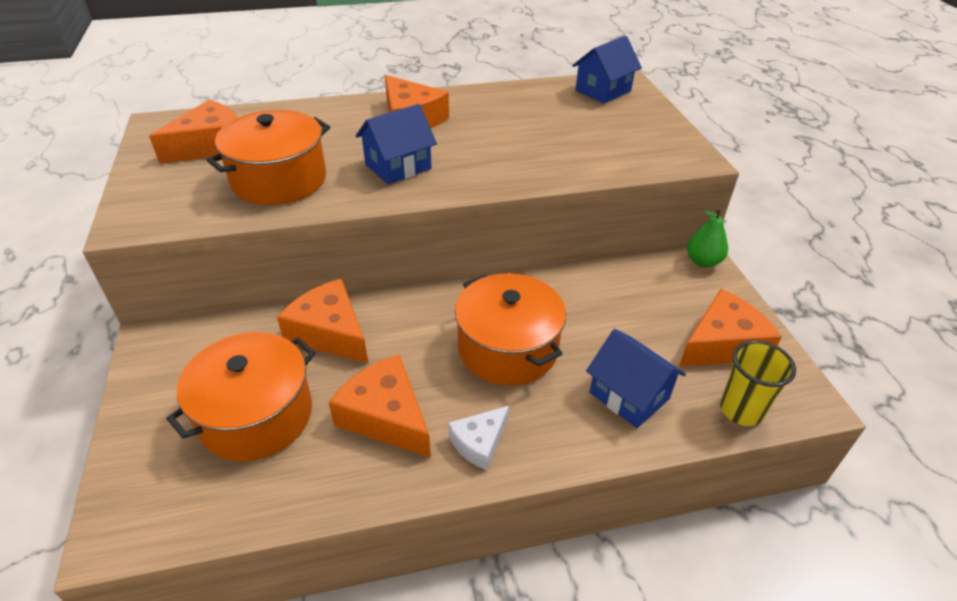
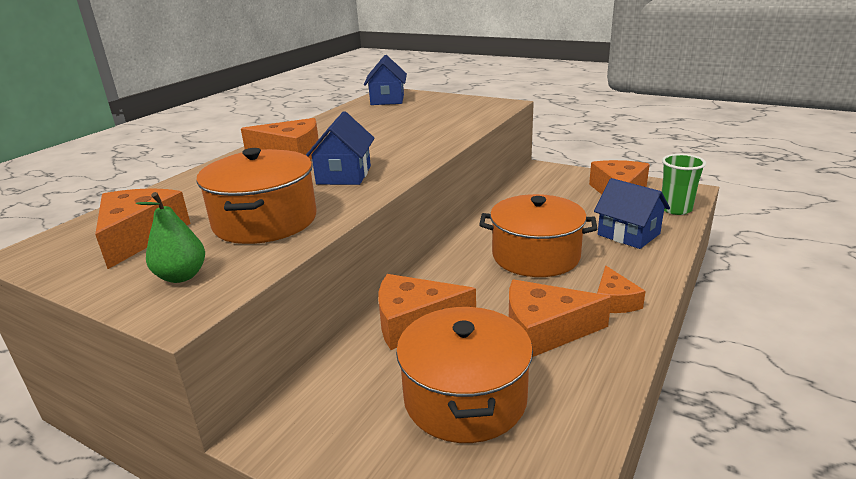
camera: 45 degrees left, 15 degrees down
(479, 443) = (614, 301): white cheese -> orange cheese
(629, 395) = (628, 234): blue house -> blue house turned 45 degrees clockwise
(702, 261) = (544, 169): green pear -> green pear (181, 276)
(741, 410) = (675, 209): yellow cup -> green cup

